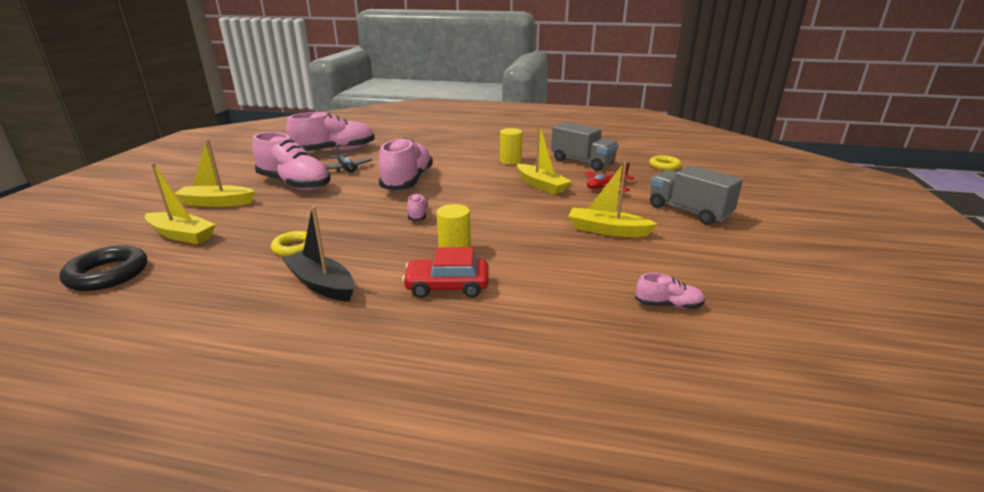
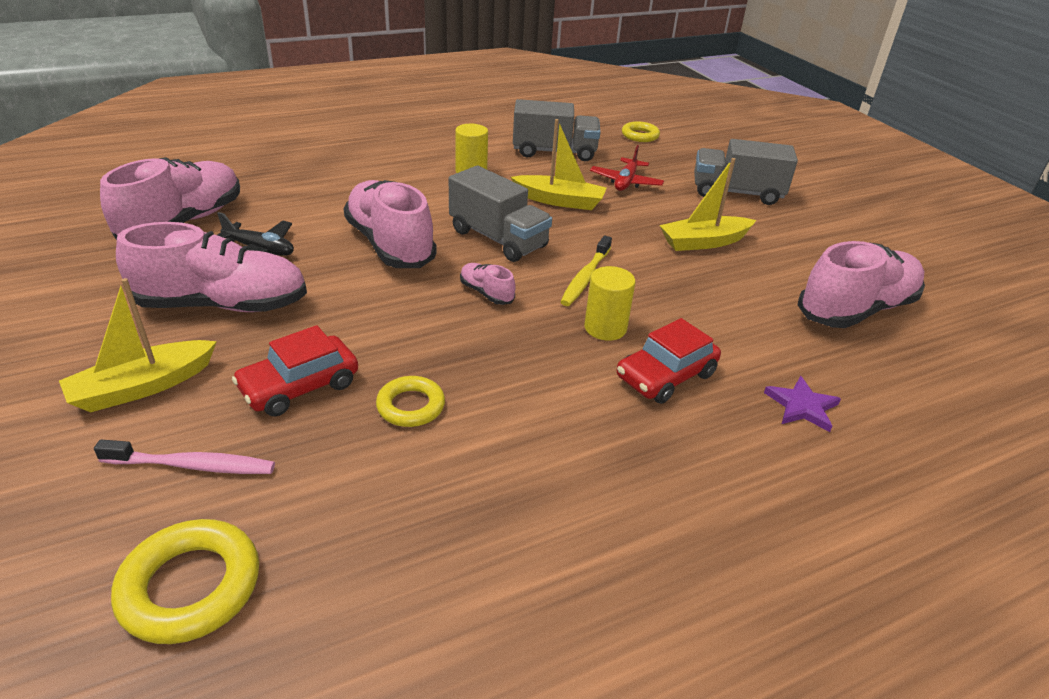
camera: 40 degrees left, 10 degrees up
(108, 274) = (190, 586): black ring -> yellow ring
(182, 235) = (192, 465): yellow boat -> pink toothbrush
(267, 223) = (299, 386): none -> red car
(321, 284) = (535, 439): black boat -> none
(469, 193) = (498, 239): none -> grey truck
(488, 224) = (585, 277): none -> yellow toothbrush
(510, 339) = (802, 406): none -> purple star
(668, 305) = (856, 309): pink shoe -> pink shoe, size x2.24

